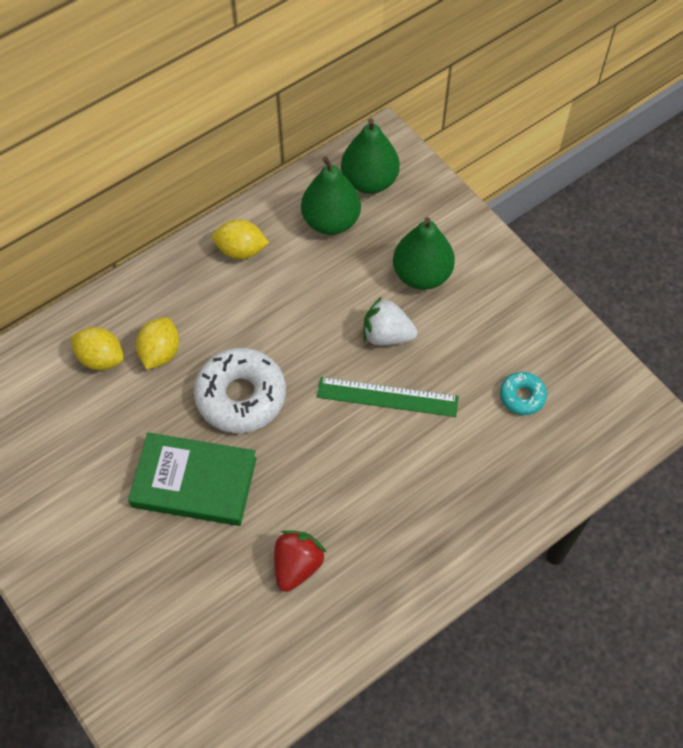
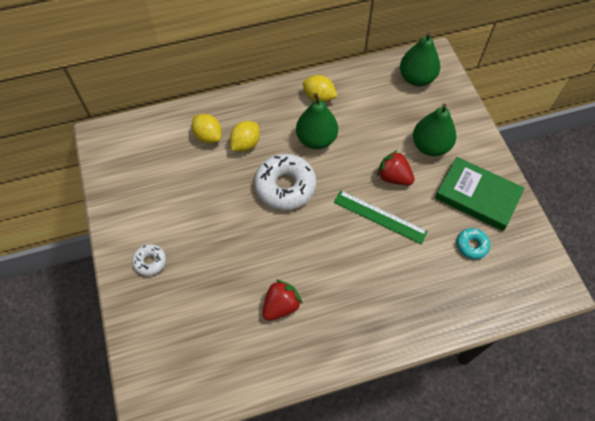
camera: 20 degrees right, 0 degrees up
(87, 568) = (150, 261): none -> white donut
(194, 482) = (236, 230): green book -> green book (477, 196)
(331, 221) = (382, 95): green pear -> green pear (316, 139)
(387, 335) = (393, 177): white strawberry -> red strawberry

